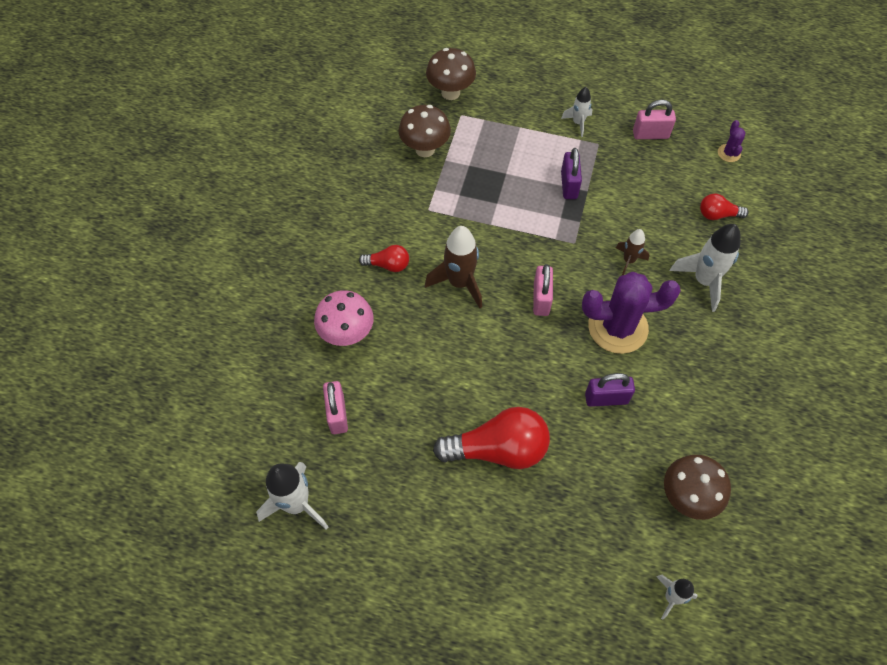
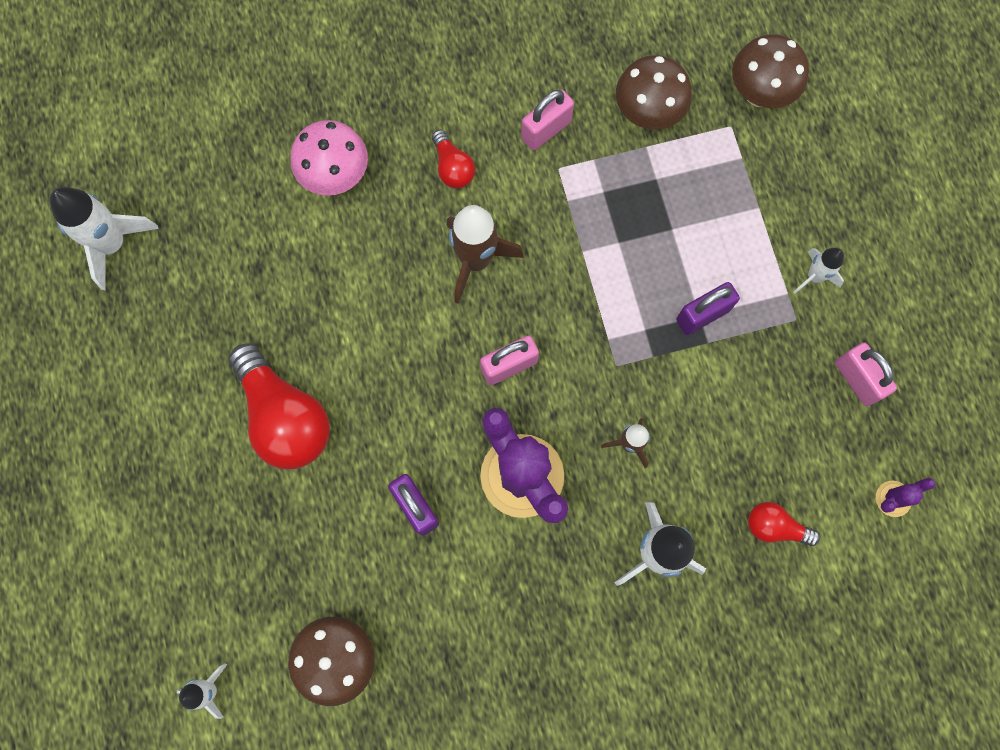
camera: 60 degrees right, 15 degrees up
(337, 414) = (234, 224): pink padlock -> pink padlock (546, 130)
(718, 214) = (775, 527): red light bulb -> red light bulb turned 45 degrees counterclockwise

